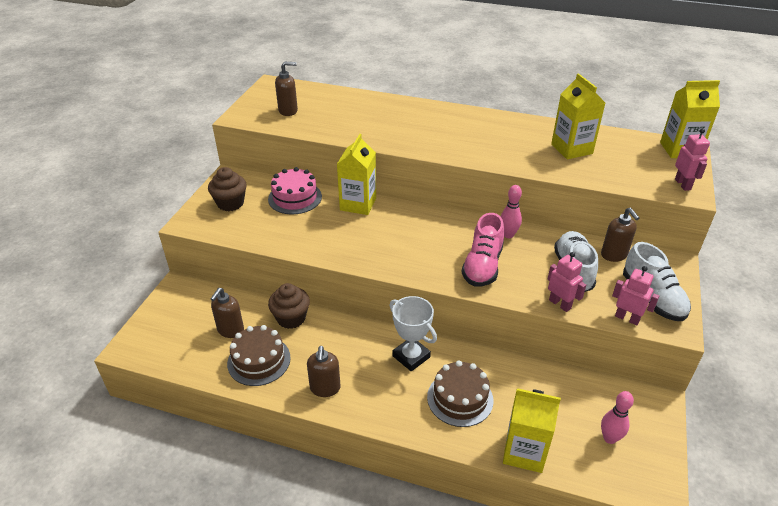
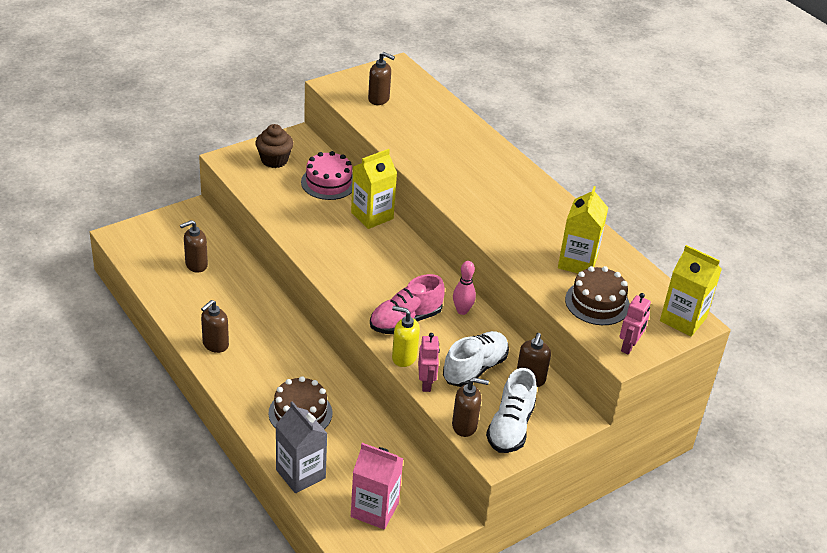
camera: 35 degrees right, 0 degrees up
(259, 360) = (192, 298): brown cake -> brown cake (597, 303)
(291, 318) = (247, 282): brown cupcake -> none
(411, 356) = (301, 363): white trophy -> none
(519, 294) = (404, 357): none -> yellow soap dispenser
(524, 451) = (300, 474): yellow carton -> grey carton
(609, 438) = (374, 510): pink bowling pin -> pink carton
(627, 318) = (465, 426): pink robot -> brown soap dispenser

